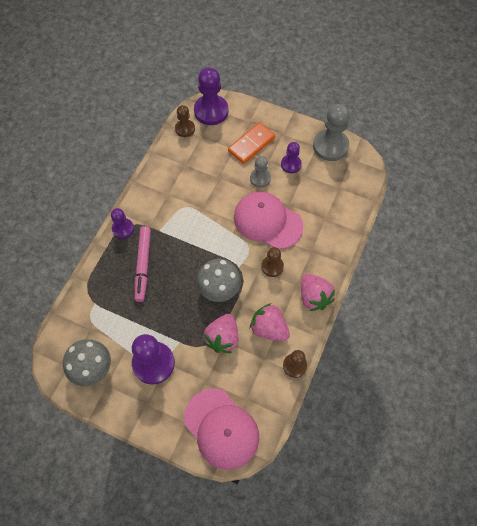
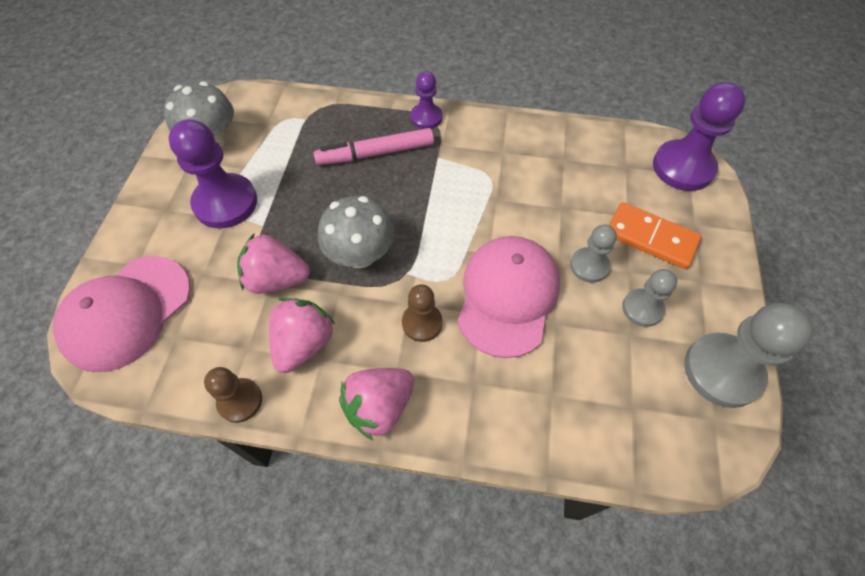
camera: 75 degrees right, 5 degrees down
(185, 129) = (629, 143): brown pawn -> none
(291, 164) = (642, 308): purple pawn -> grey pawn

